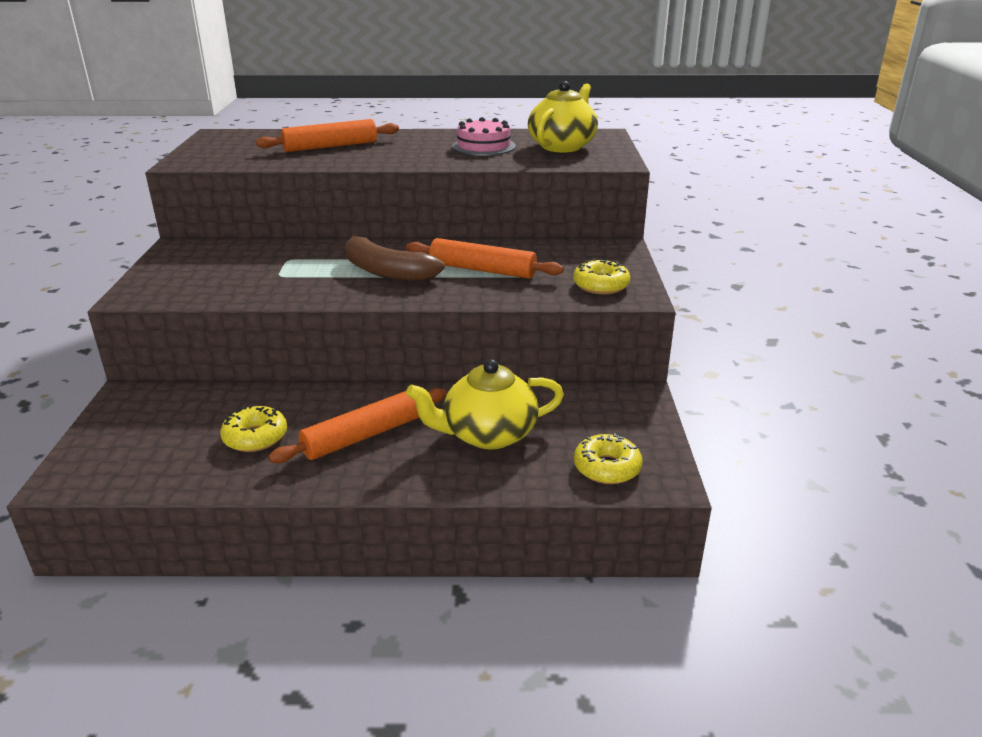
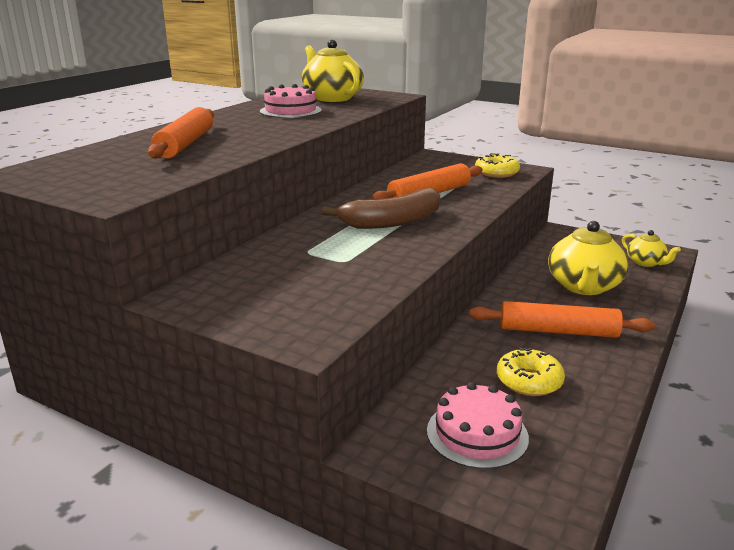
camera: 60 degrees left, 5 degrees down
(161, 429) = (477, 434): none -> pink cake
(364, 436) = (558, 331): orange rolling pin -> orange rolling pin turned 75 degrees counterclockwise
(607, 467) = (646, 262): yellow donut -> yellow teapot

